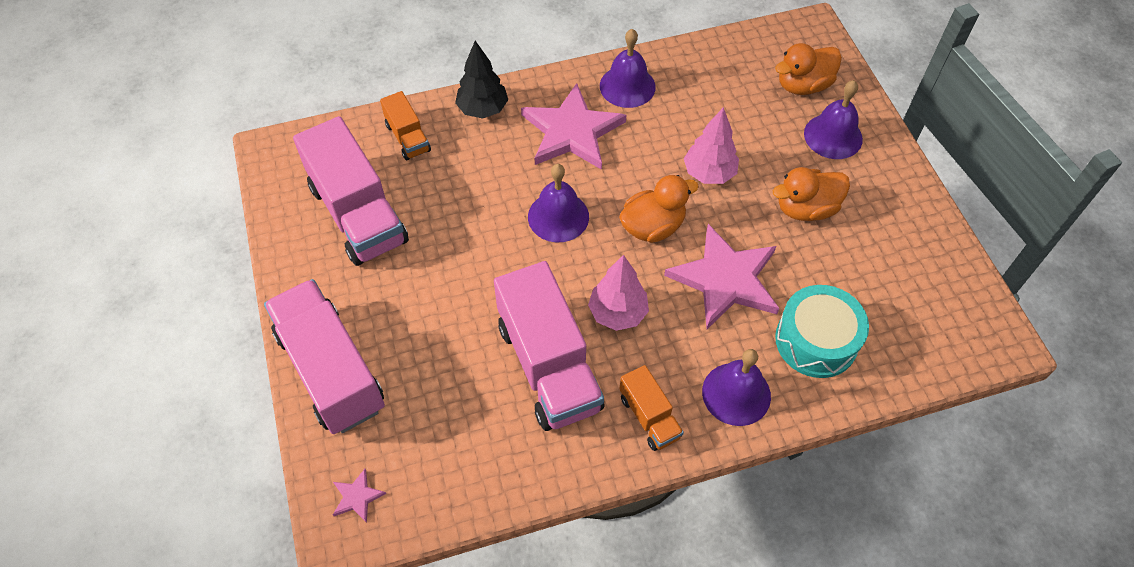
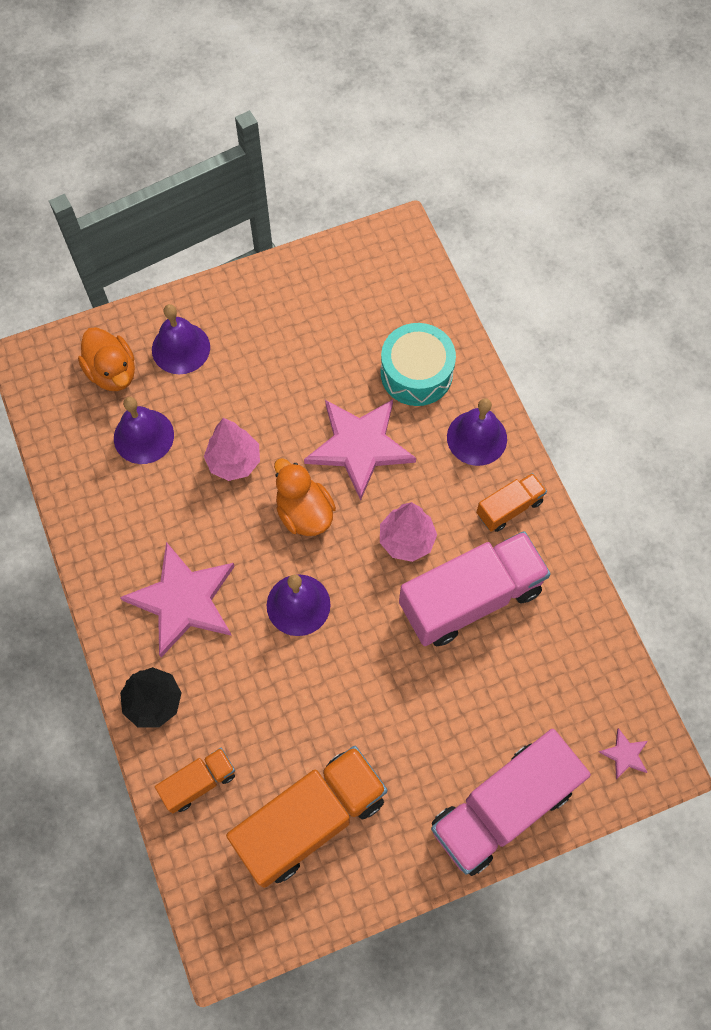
camera: 95 degrees left, 10 degrees up
(358, 214) = (310, 819): pink truck -> orange truck
(627, 86) = (116, 546): purple bell -> purple bell (143, 436)
(806, 209) = (272, 376): orange duck -> none

